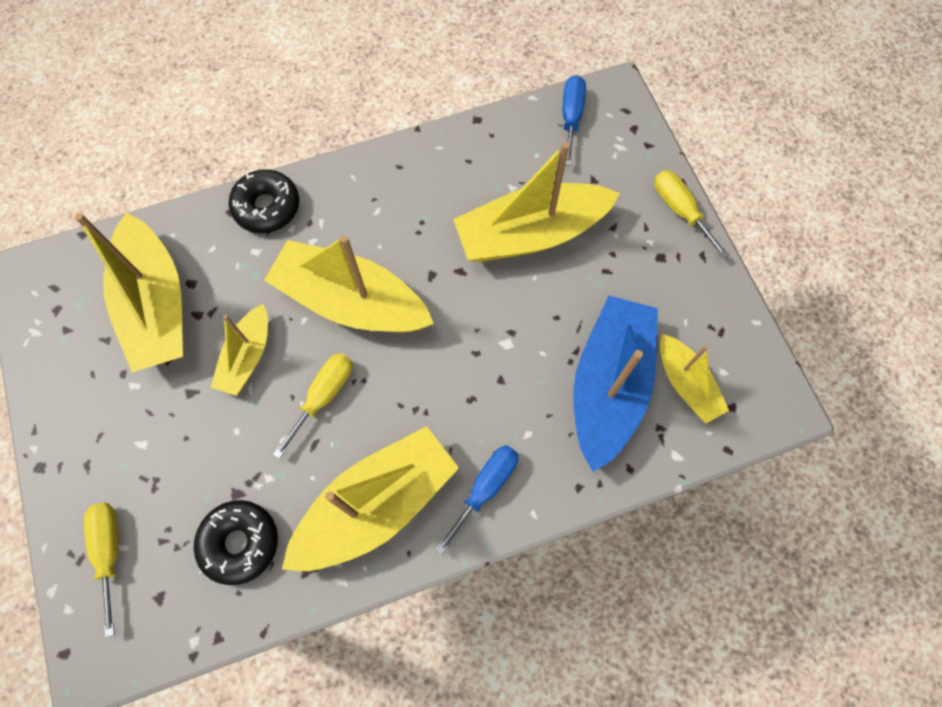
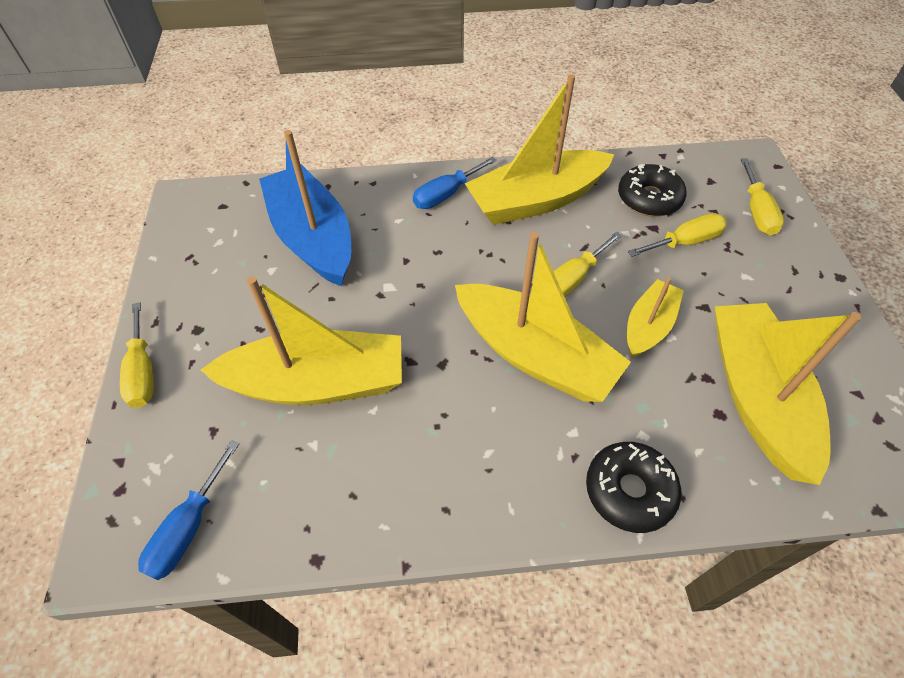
camera: 165 degrees left, 15 degrees down
(202, 478) = (685, 242): none -> yellow screwdriver
(609, 386) = (313, 238): blue boat -> blue boat turned 120 degrees clockwise
(686, 383) = (247, 227): yellow boat -> none

